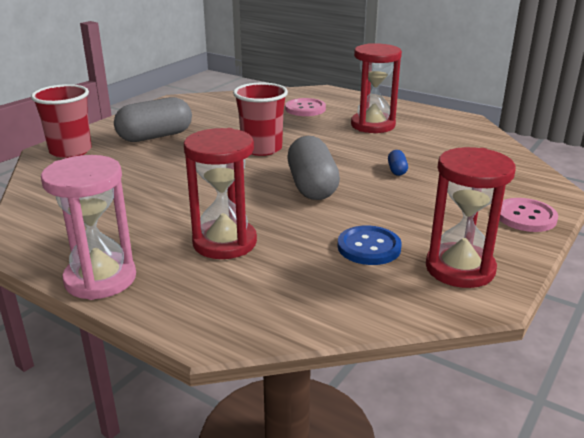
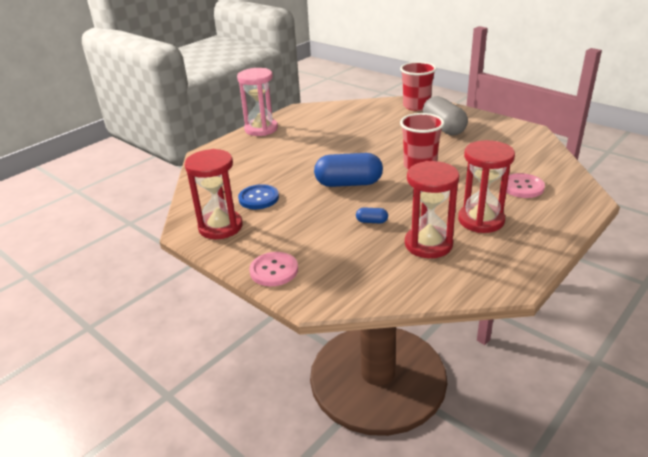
camera: 100 degrees right, 5 degrees up
(224, 242) = (282, 155): red hourglass -> red hourglass (428, 244)
(312, 186) = (348, 183): grey capsule -> blue capsule

